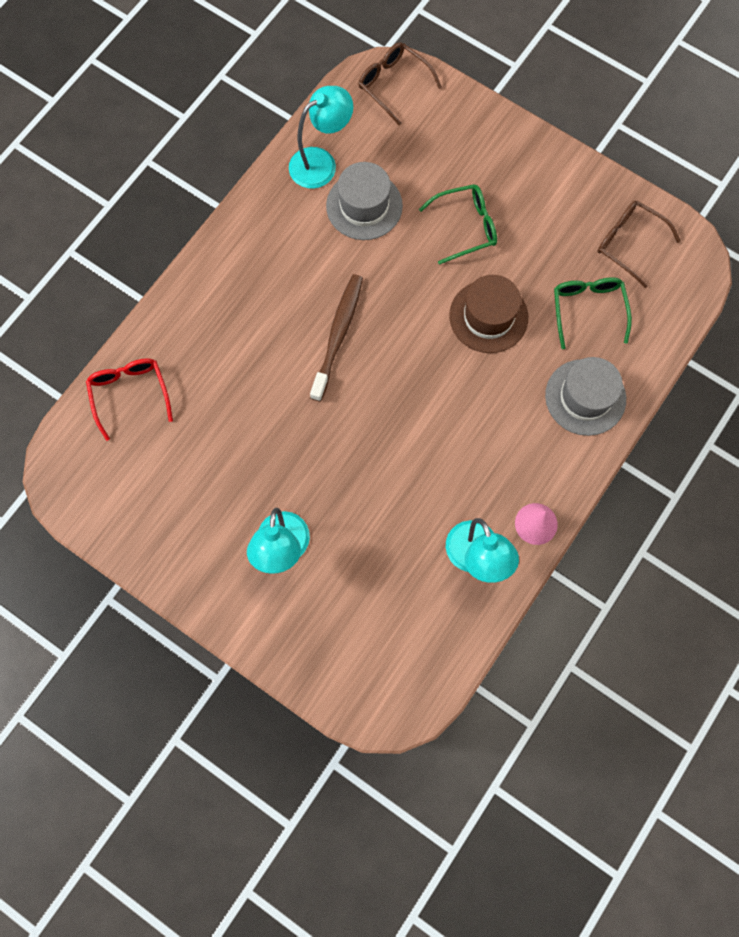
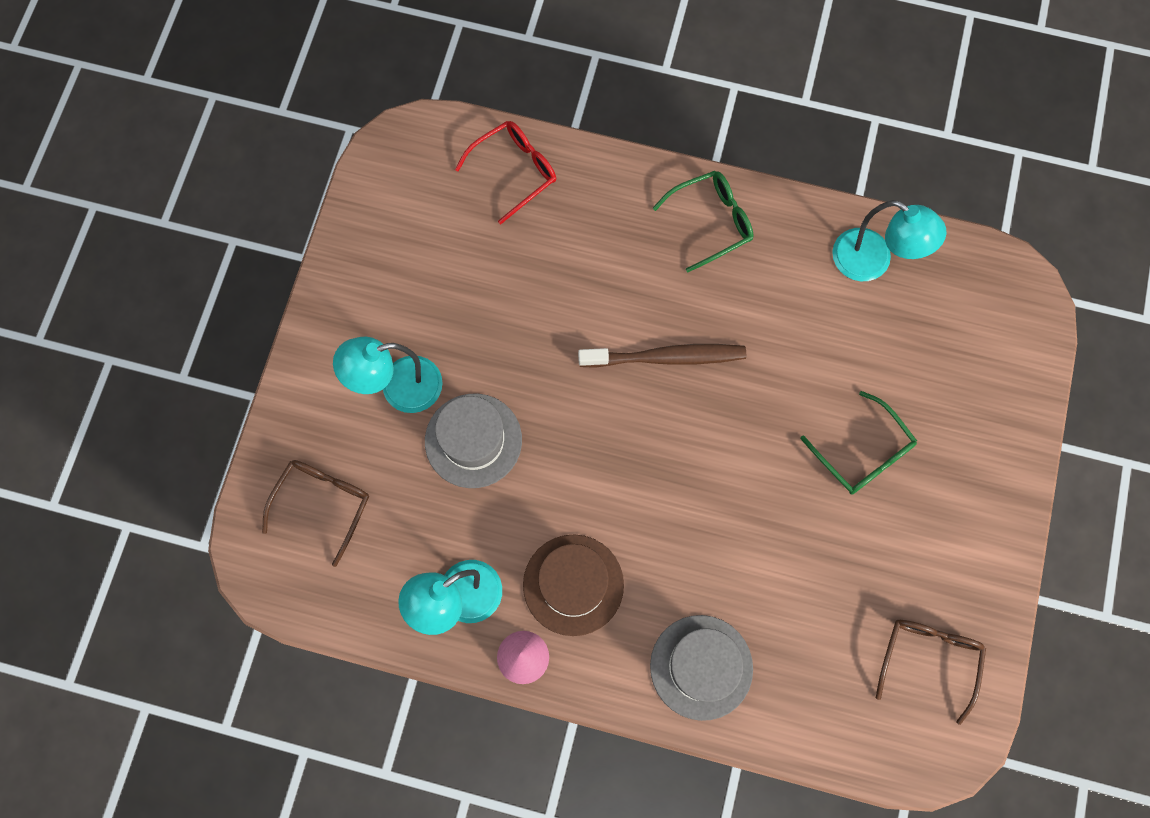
camera: 70 degrees right, 0 degrees up
(364, 206) = (838, 329): grey hat -> grey hat (473, 440)
(393, 85) = (1013, 306): brown glasses -> brown glasses (323, 504)
(488, 316) = (758, 518): brown hat -> brown hat (573, 584)
(588, 310) = (816, 635): green glasses -> green glasses (711, 222)

